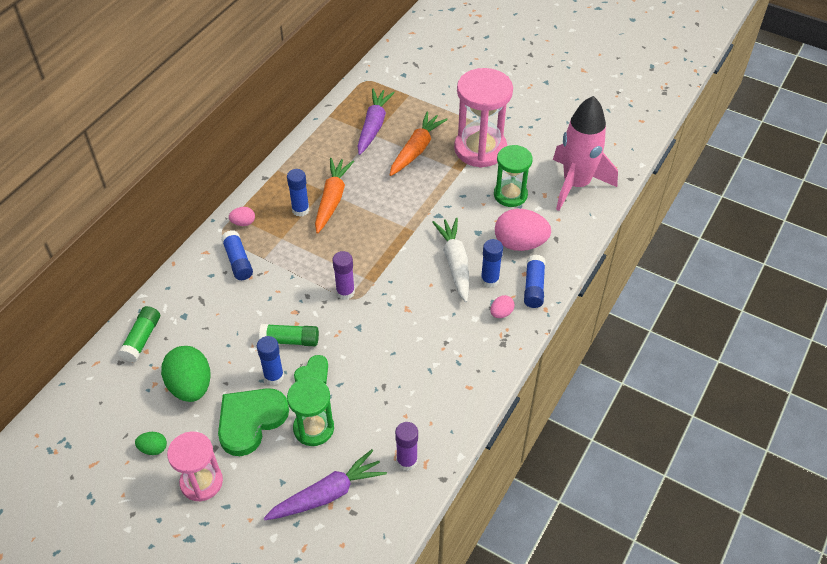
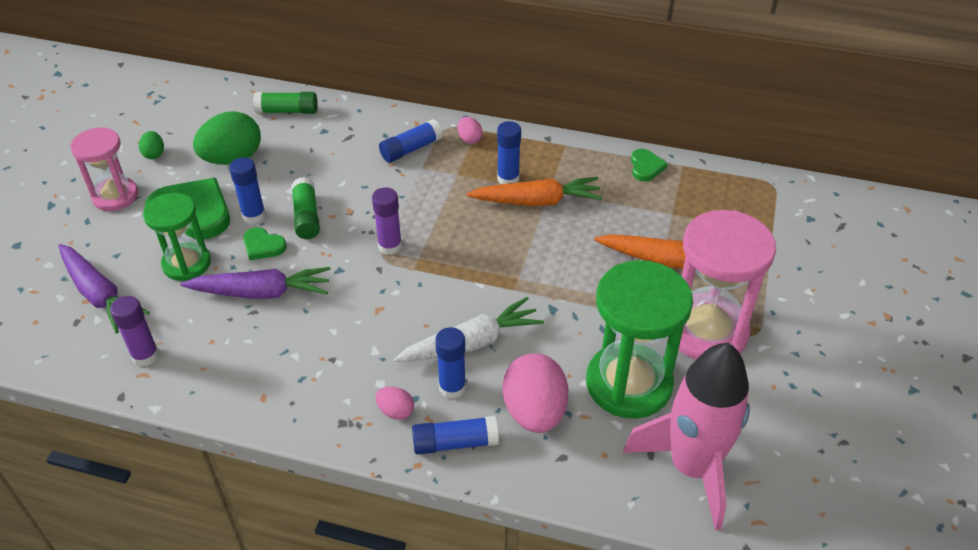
camera: 75 degrees right, 5 degrees down
(321, 134) = (646, 167): none -> green heart
(373, 126) = (688, 210): purple carrot -> purple carrot (262, 293)
(510, 195) = (628, 383): green hourglass -> green hourglass, size x1.61

